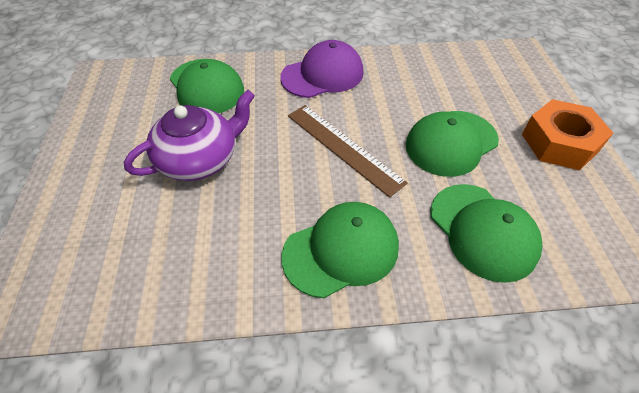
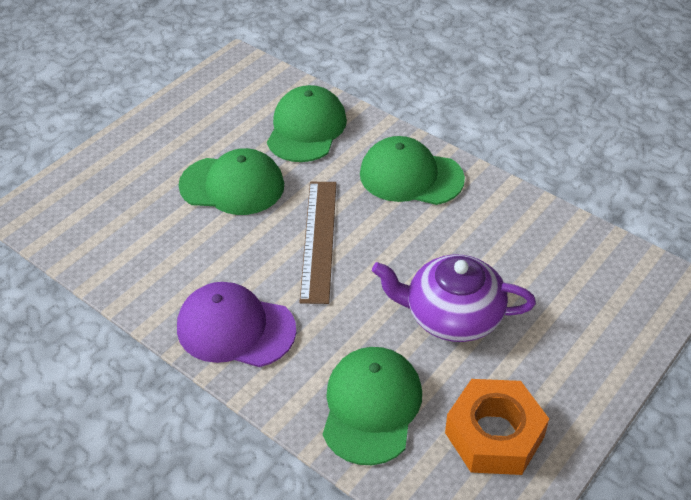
camera: 135 degrees left, 5 degrees down
(559, 143) = (160, 133): orange nut -> orange nut (494, 435)

